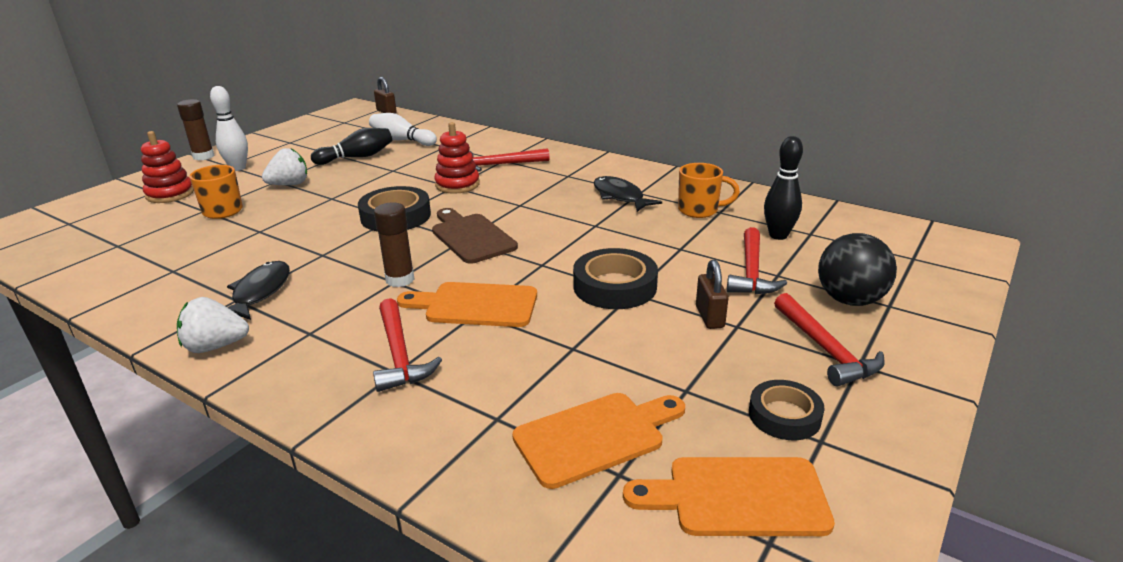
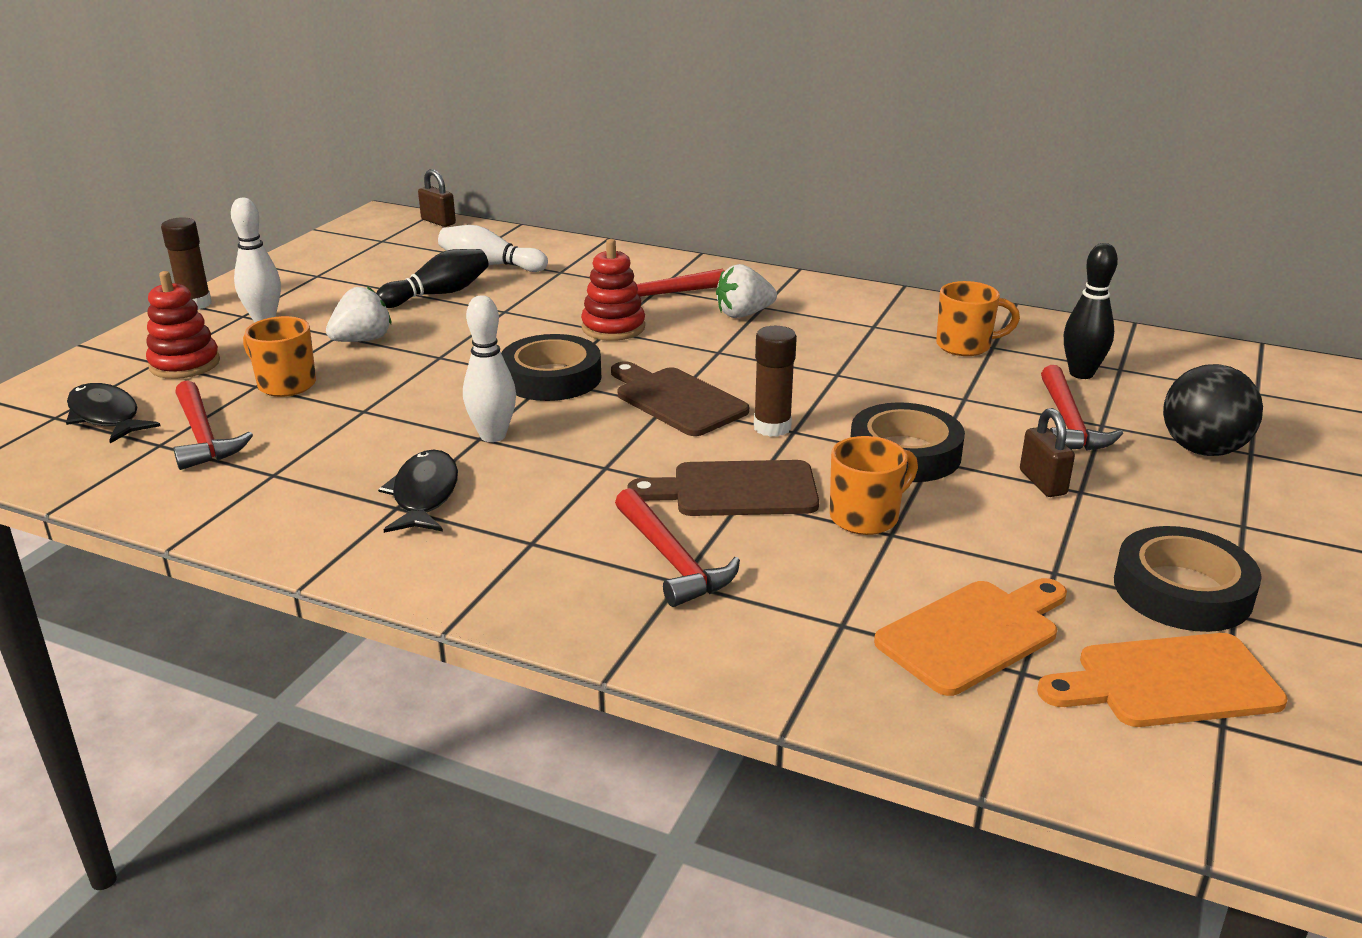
camera: 10 degrees left, 0 degrees up
(215, 346) = (412, 570): white strawberry -> white strawberry (743, 314)
(331, 254) = (493, 436): none -> white bowling pin
(400, 279) = (612, 464): brown glue stick -> brown glue stick (772, 427)
(475, 305) = (736, 490): orange cutting board -> brown cutting board
(560, 333) = (866, 517): none -> orange mug
(620, 196) = (850, 332): black fish -> black fish (106, 416)
(784, 415) = (1182, 590): black tape -> black tape, size x1.54
(825, 349) = (1197, 511): red hammer -> red hammer (203, 436)

